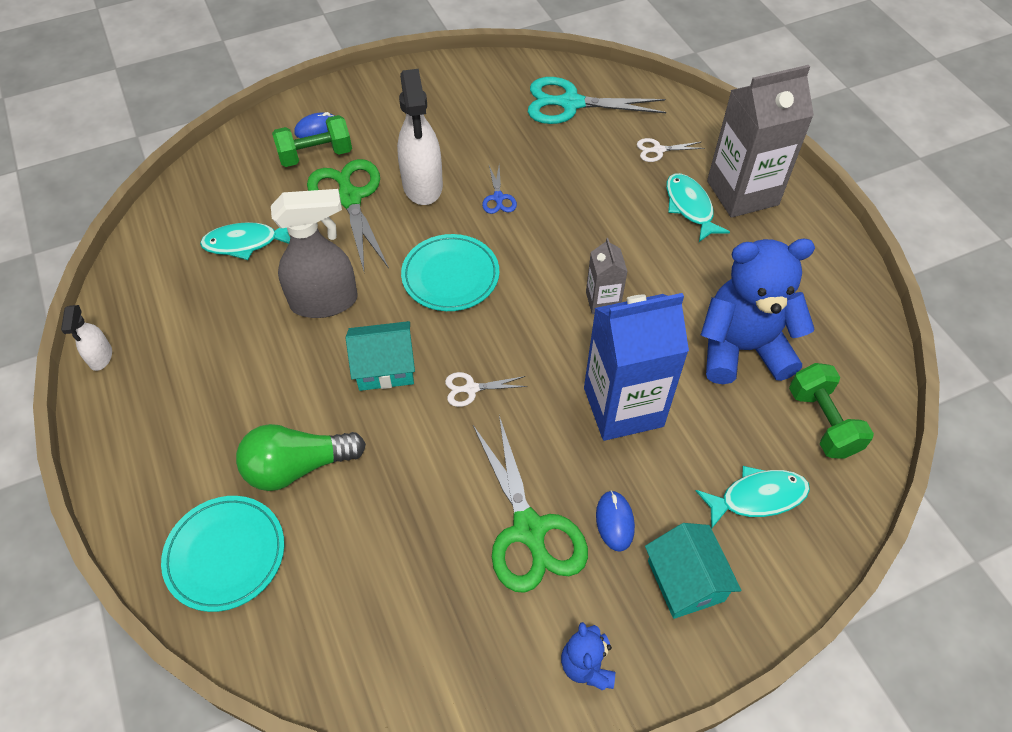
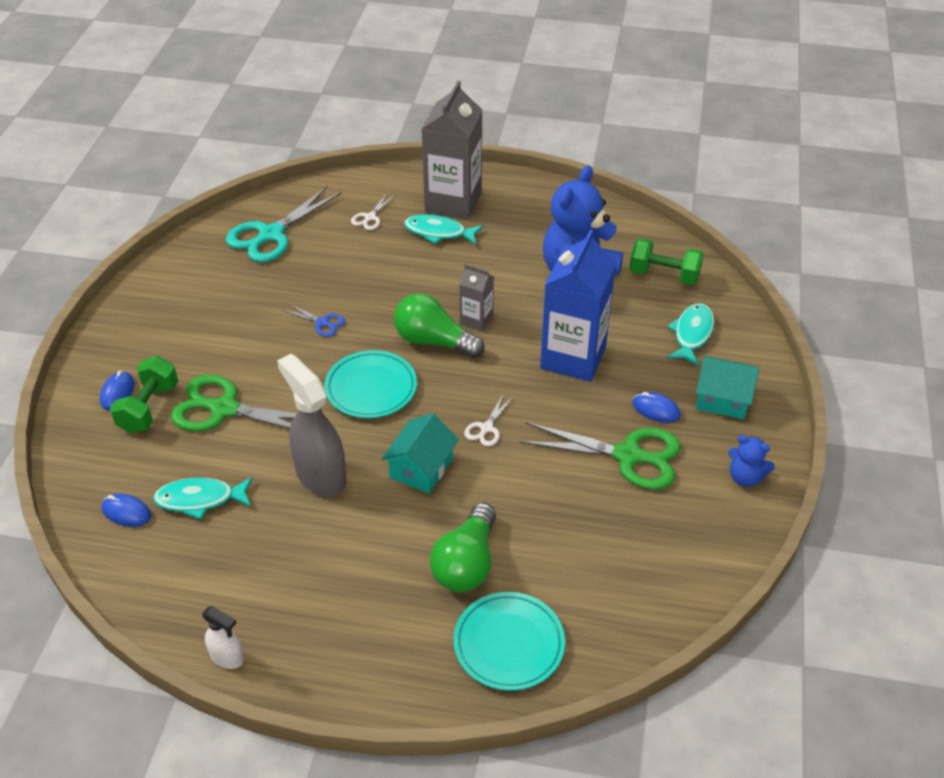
camera: 55 degrees left, 10 degrees down
(204, 209) = (126, 512): none -> blue mouse
(245, 243) = (200, 499): turquoise fish -> turquoise fish turned 60 degrees clockwise
(325, 302) = (320, 475): grey spray bottle -> grey spray bottle turned 60 degrees counterclockwise
(422, 186) = (261, 359): white spray bottle -> none
(546, 286) = (434, 341): none -> green light bulb

